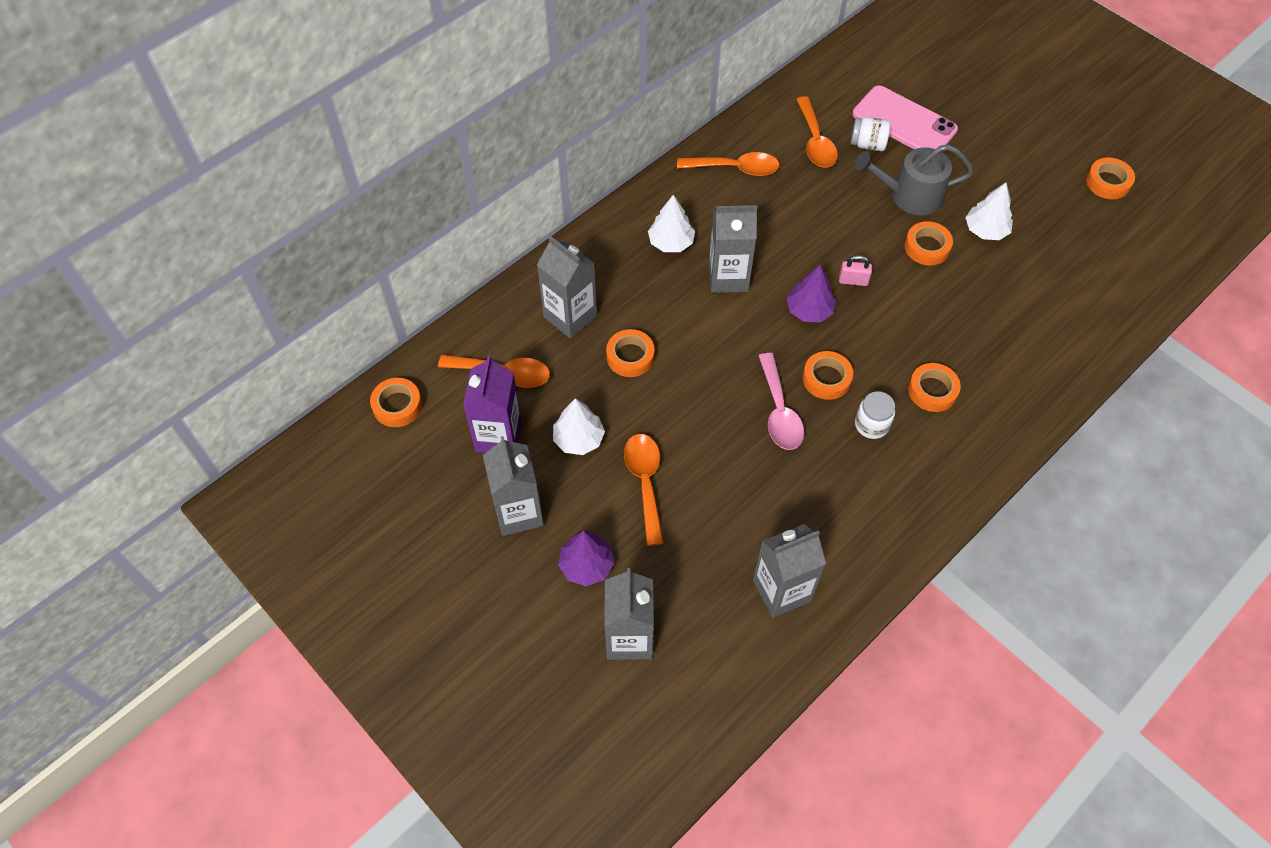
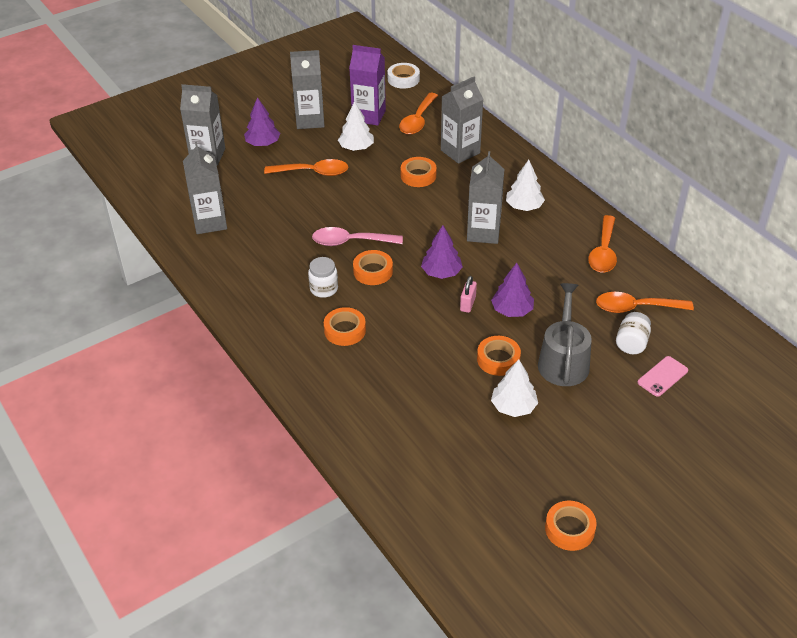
camera: 100 degrees right, 15 degrees down
(397, 406) = (403, 79): orange tape -> white tape
(851, 241) = (512, 310): none -> purple tree
(904, 122) = (662, 376): pink phone -> pink phone, size x0.51

